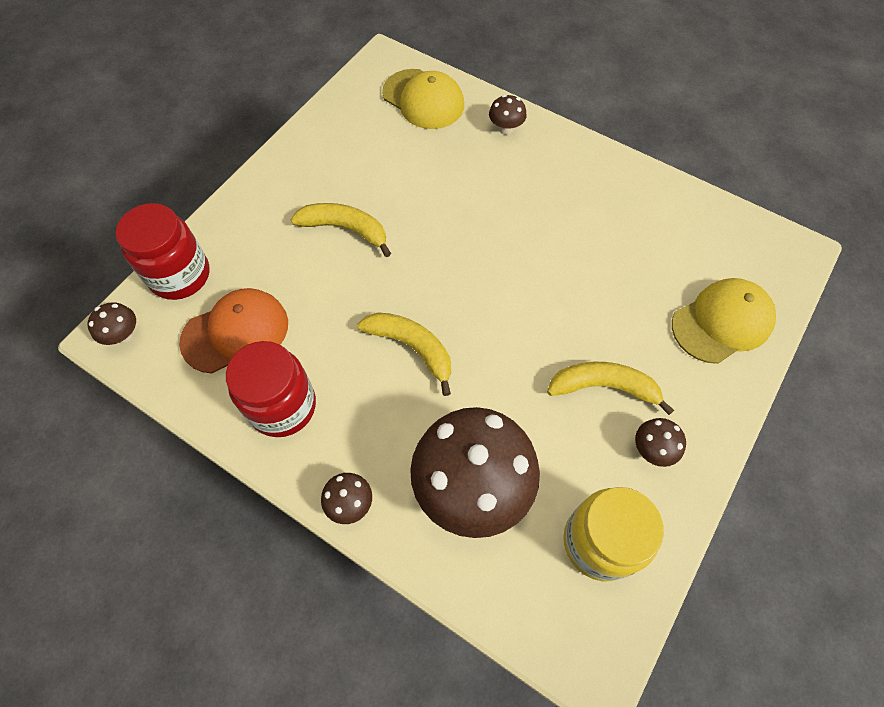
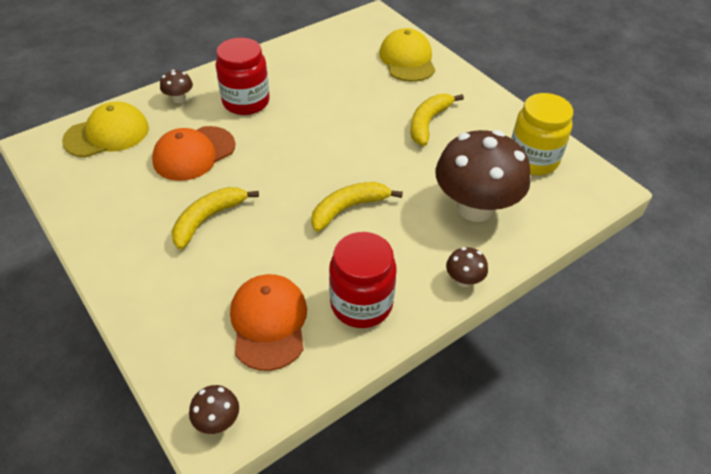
camera: 70 degrees left, 15 degrees down
(180, 275) = (175, 356): red jar -> red jar (246, 102)
(430, 177) = (194, 153): none -> orange cap
(652, 449) = (480, 117): brown mushroom -> none

